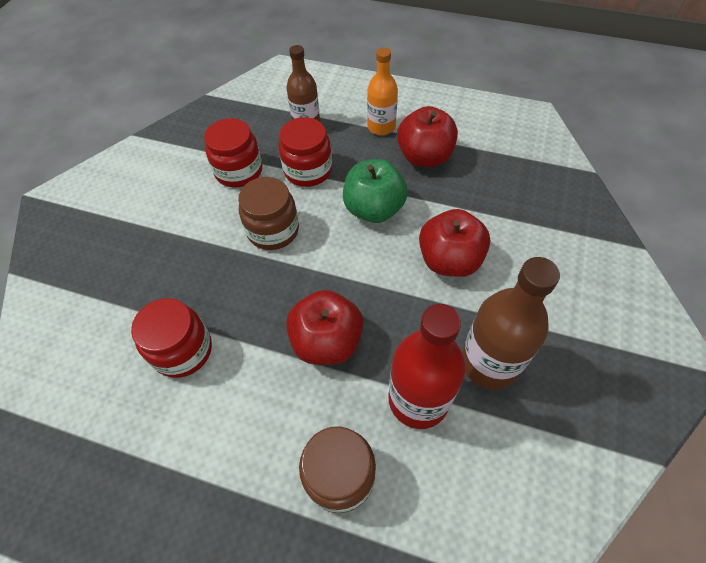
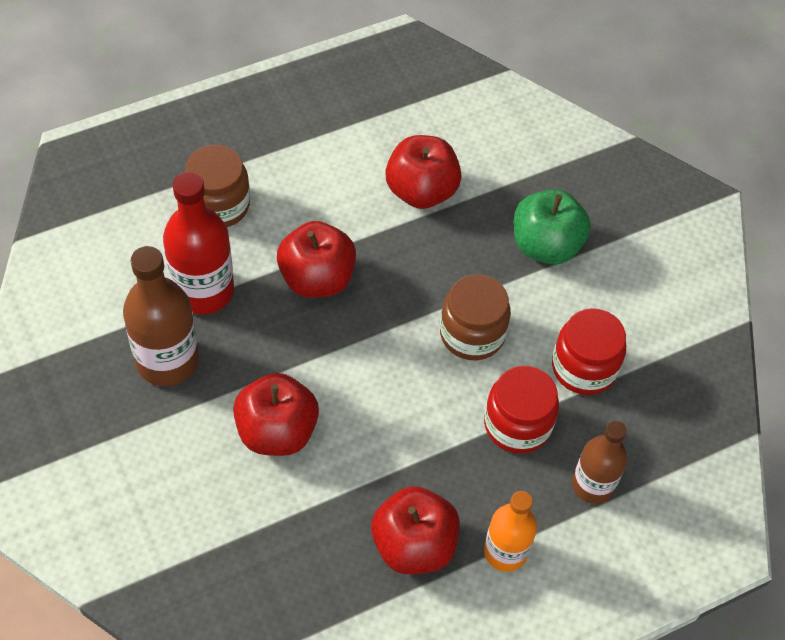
camera: 130 degrees right, 0 degrees up
(183, 350) = (421, 191): red jar -> red apple
(374, 209) = (401, 431): green apple -> green apple (545, 245)

